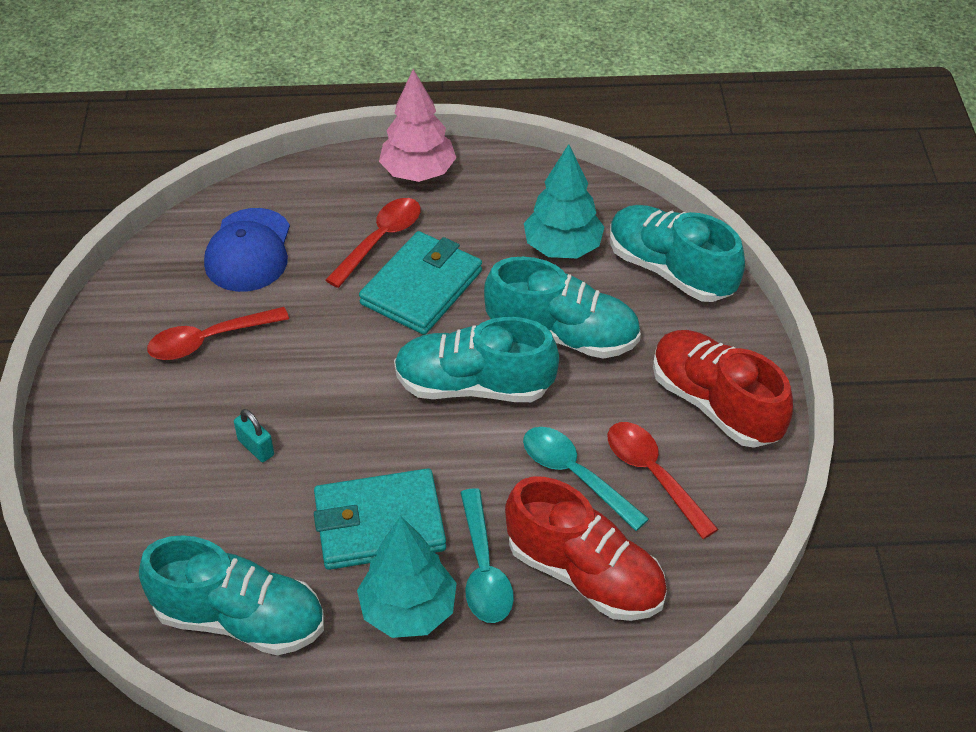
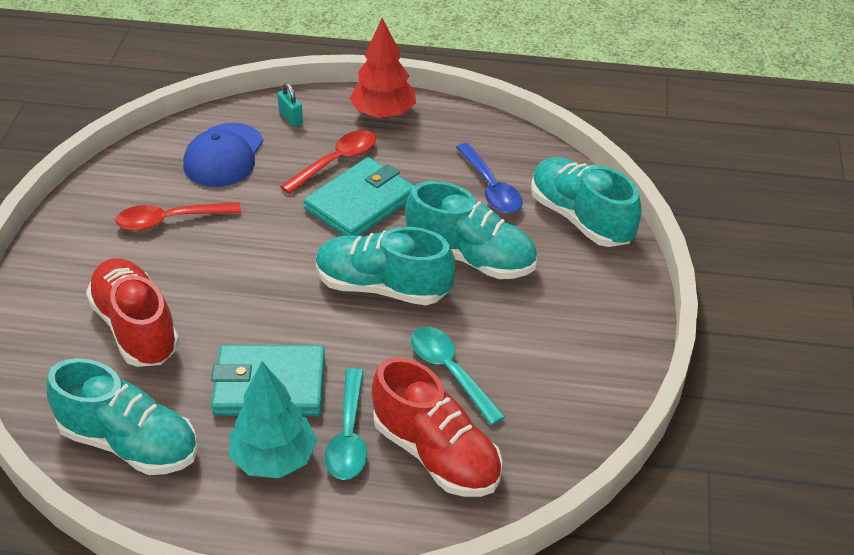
camera: 10 degrees right, 5 degrees down
(256, 447) = (183, 309): turquoise padlock -> turquoise padlock (291, 118)
(418, 173) = (383, 113): pink tree -> red tree
(562, 248) = (491, 188): turquoise tree -> blue spoon
(653, 475) = (519, 382): red spoon -> none
(715, 404) = (591, 332): red shoe -> red shoe (136, 328)

